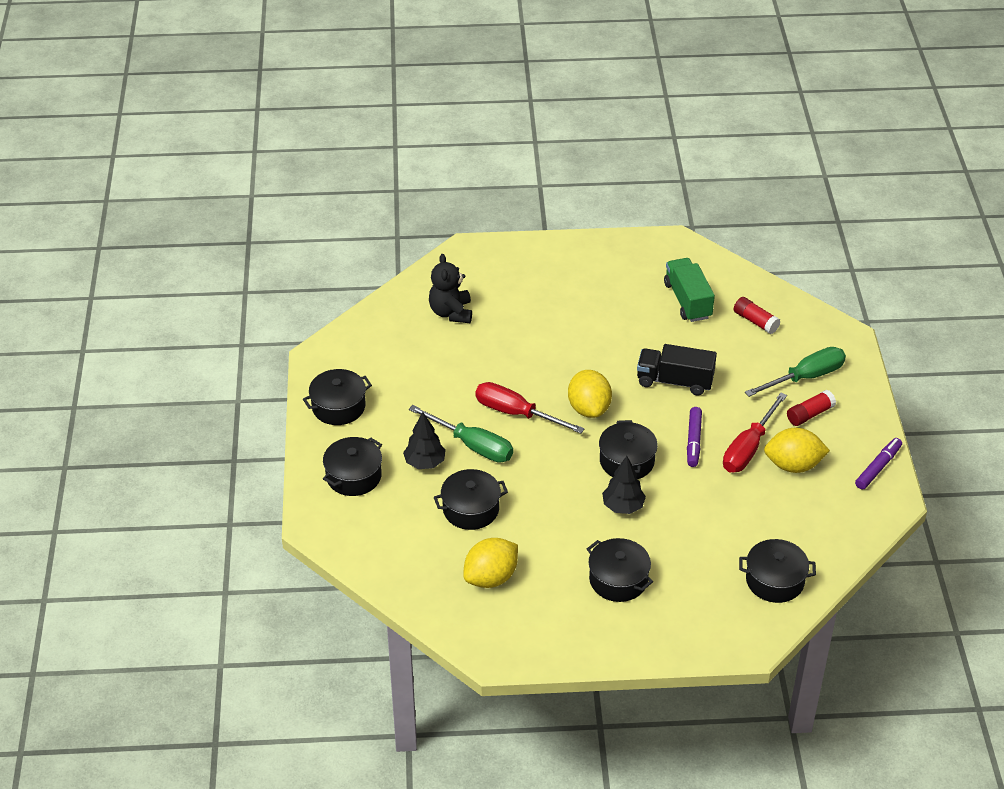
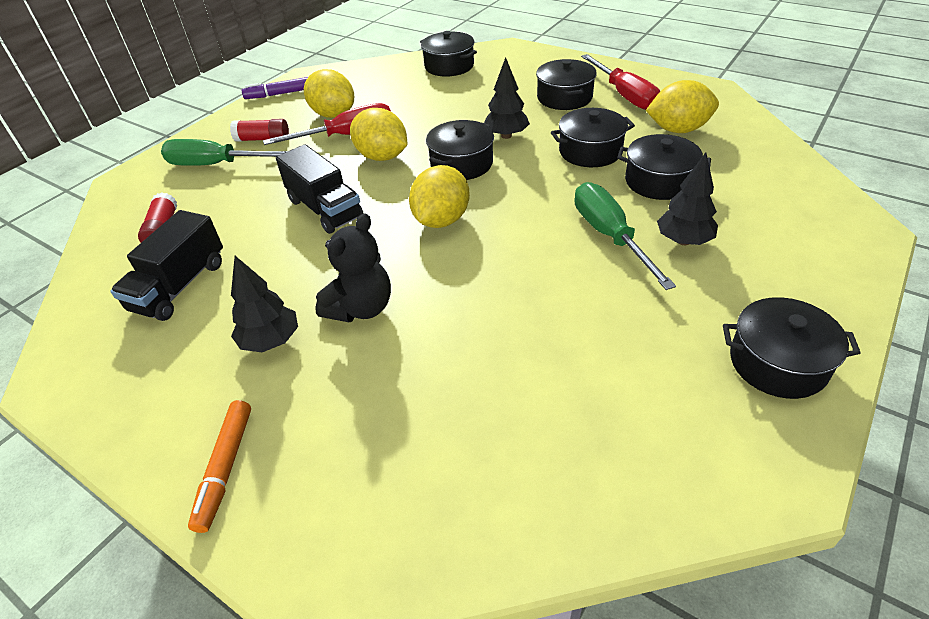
camera: 140 degrees left, 0 degrees up
(353, 476) = (790, 261): black pot -> black pot (590, 151)
(451, 312) = (484, 441): black teddy bear -> black teddy bear (361, 308)
(516, 413) = (527, 248): red screwdriver -> red screwdriver (624, 95)
(548, 255) = (226, 467): none -> orange marker
(597, 302) = (271, 341): none -> black tree
(687, 301) = (180, 286): green truck -> black truck
(693, 441) = (382, 157): purple marker -> yellow lemon

